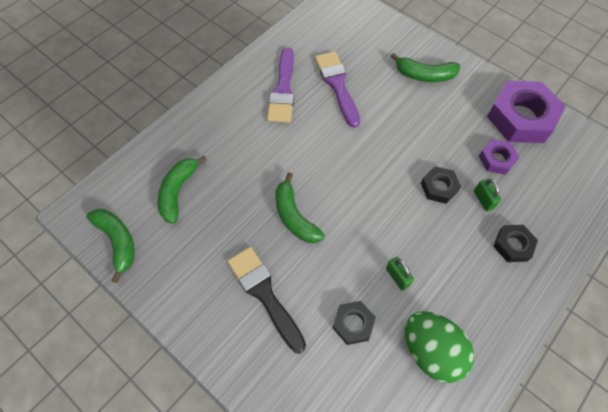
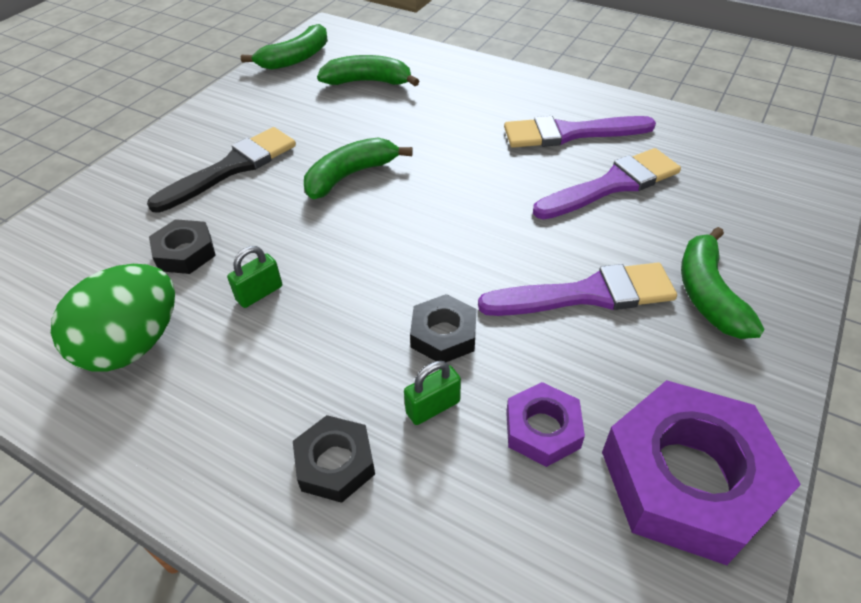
camera: 80 degrees right, 15 degrees down
(419, 120) = (587, 294): none -> purple brush

